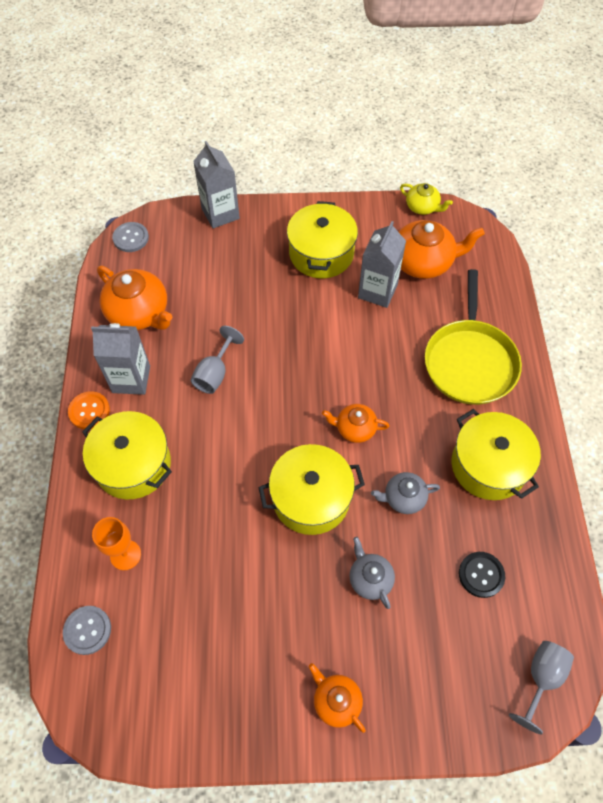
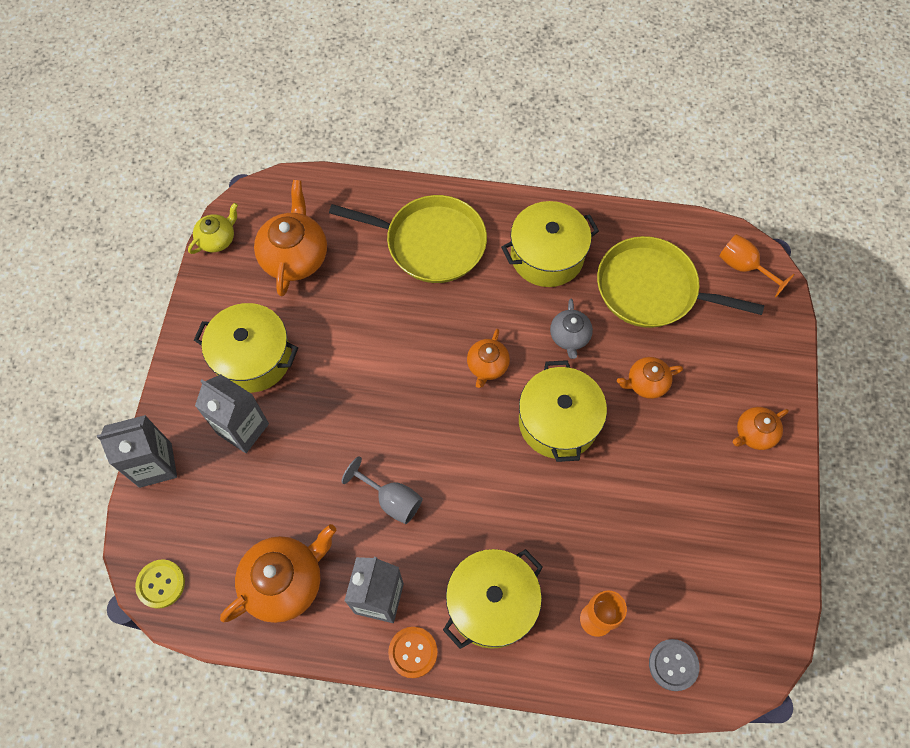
camera: 80 degrees left, 5 degrees up
(131, 238) = (161, 584): grey button -> yellow button
(370, 578) = (646, 383): grey teapot -> orange teapot
(377, 291) = (322, 309): grey carton -> grey carton (243, 429)
(481, 575) = (652, 289): black button -> yellow pan
(541, 678) = (744, 267): grey goblet -> orange goblet

